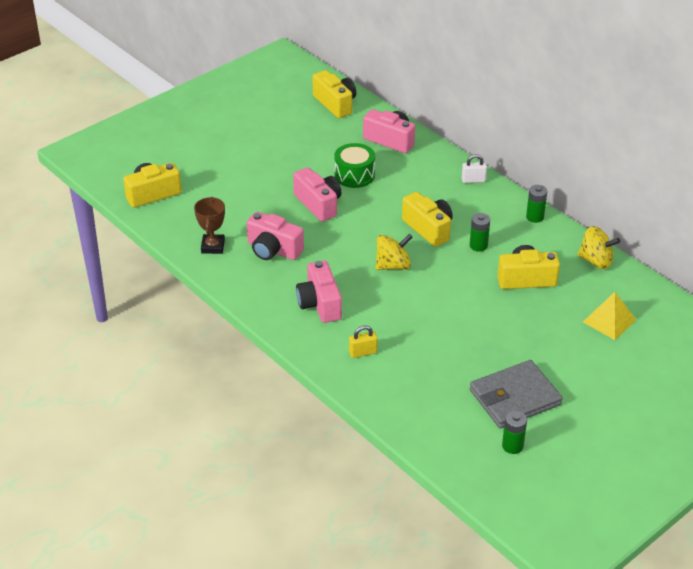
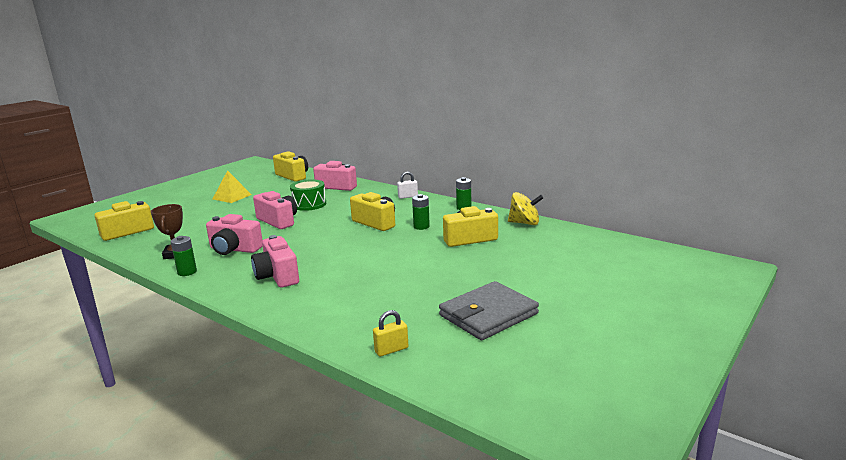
camera: 10 degrees left, 20 degrees down
(363, 352) = (322, 303): yellow padlock -> yellow padlock (391, 350)
(393, 265) = (347, 245): yellow spinning top -> none
(512, 446) = (501, 353): green battery -> green battery (187, 272)
(609, 321) = (554, 253): yellow pyramid -> yellow pyramid (232, 197)

